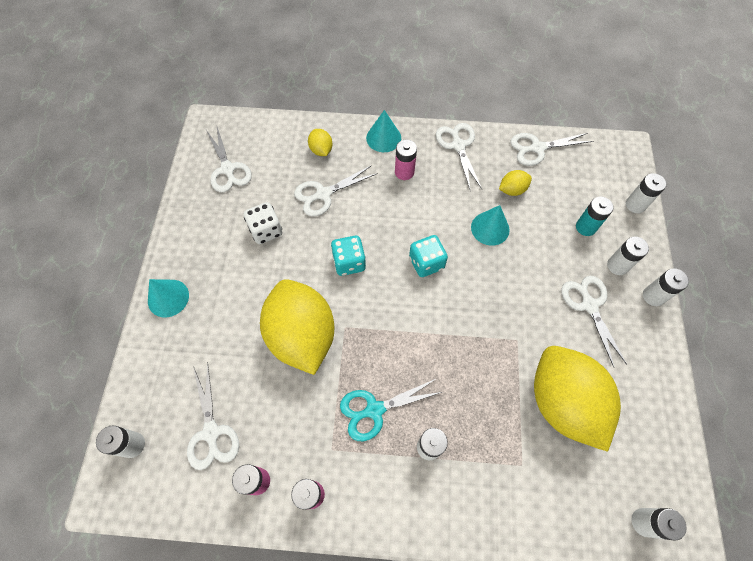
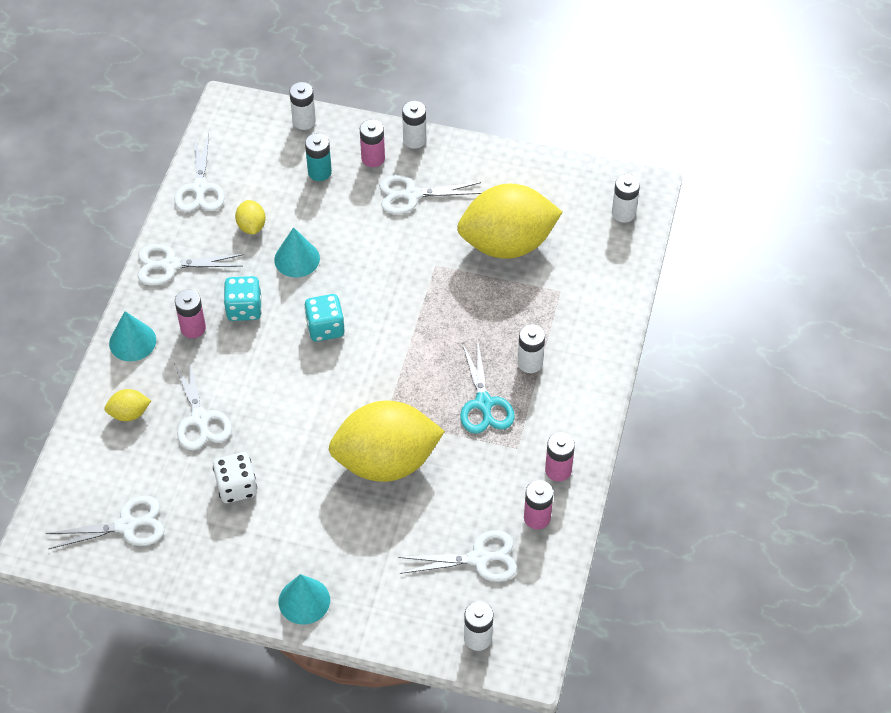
camera: 80 degrees left, 10 degrees down
(349, 262) = (305, 404): turquoise dice -> turquoise dice (244, 309)
(617, 265) = (373, 158): white battery -> pink battery

